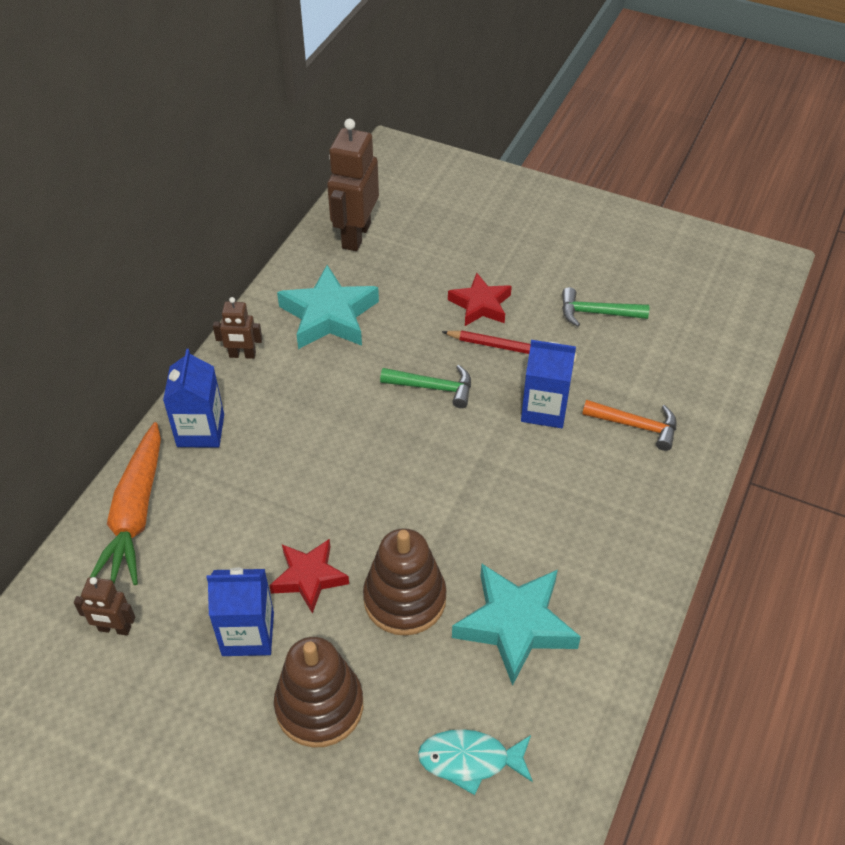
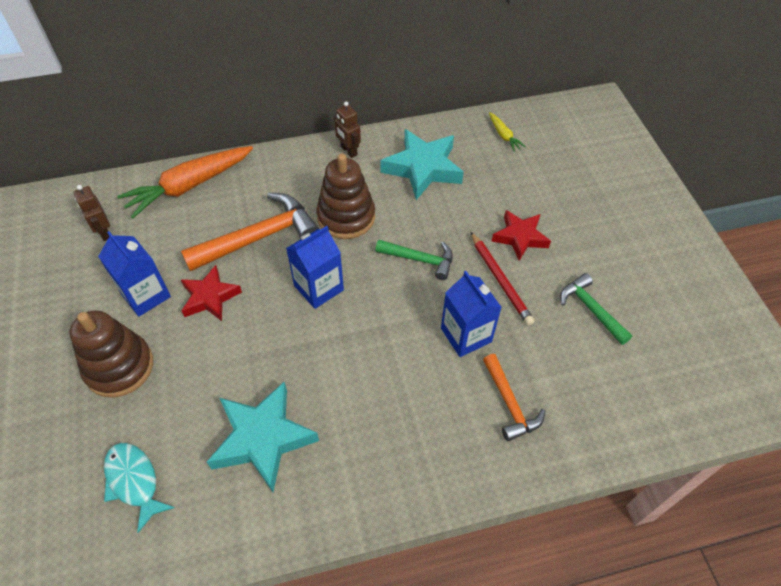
camera: 50 degrees right, 5 degrees up
(200, 430) = (273, 172): blue carton -> blue carton (318, 288)
(275, 493) = (259, 237): none -> orange hammer
(356, 235) = (504, 136): brown robot -> yellow carrot
(404, 599) = (233, 359): brown stacking toy -> brown stacking toy (346, 217)
(433, 387) = (420, 260): green hammer -> green hammer turned 45 degrees counterclockwise

